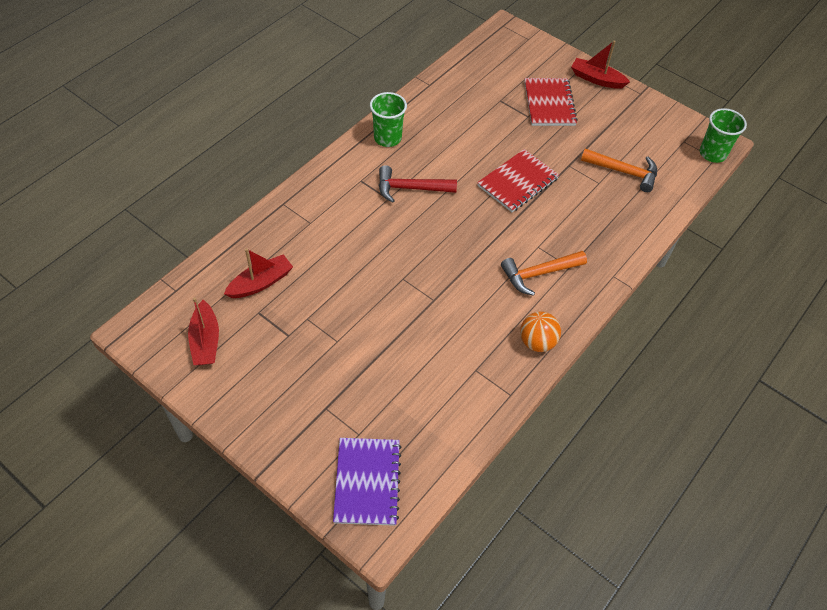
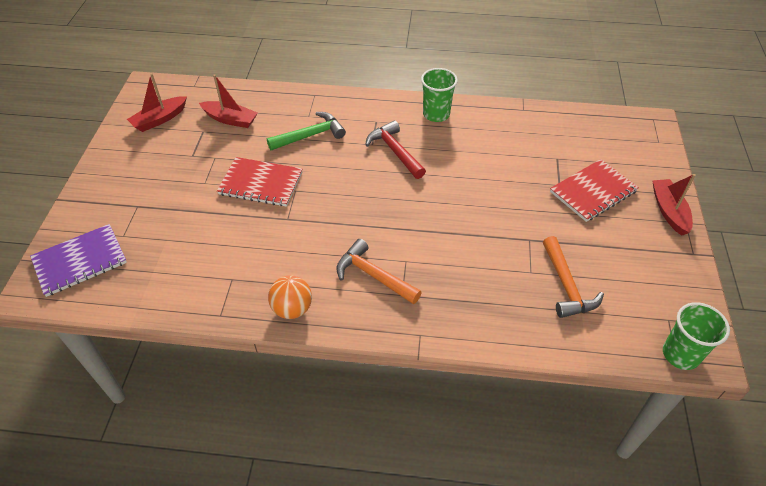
camera: 60 degrees right, 5 degrees down
(339, 234) = (310, 135): none -> green hammer
(517, 182) = (470, 213): red notebook -> red notebook (261, 183)

